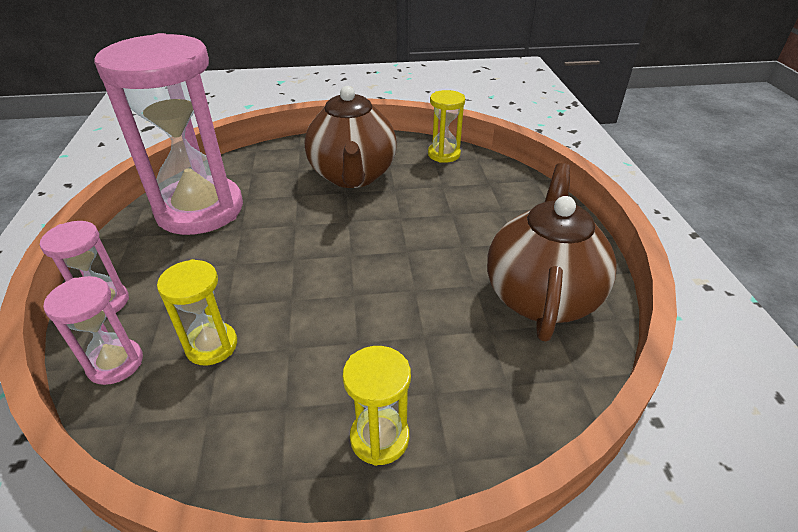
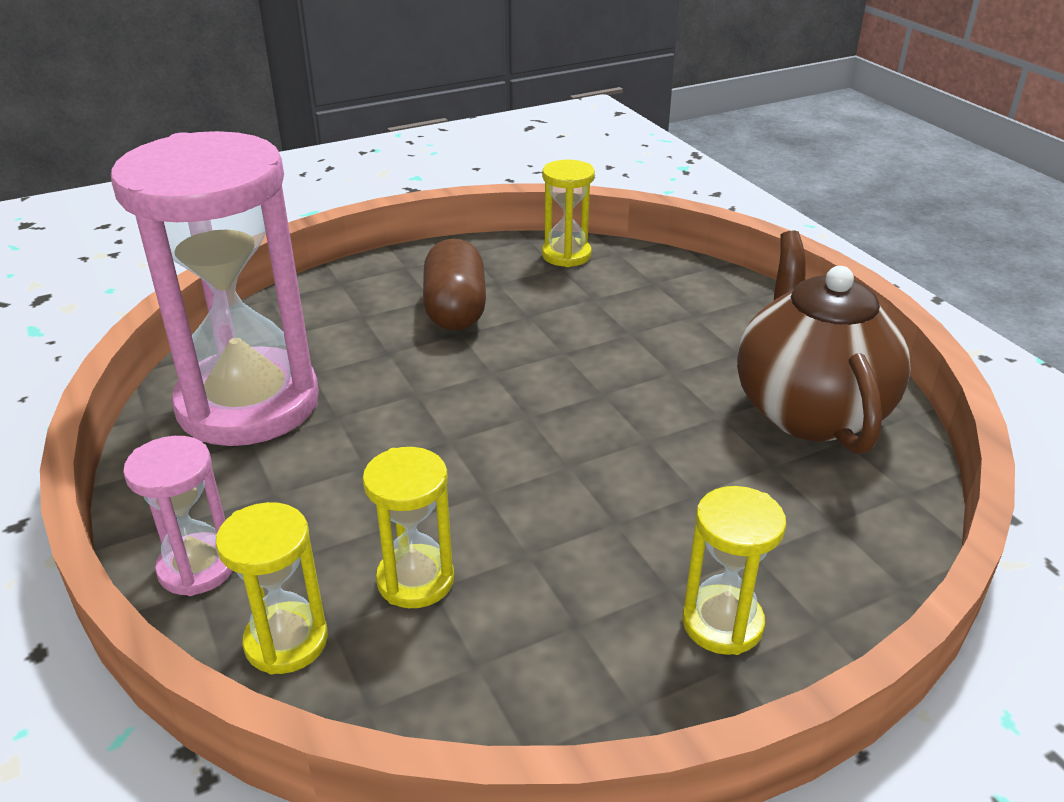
camera: 20 degrees left, 5 degrees down
(115, 363) = (286, 641): pink hourglass -> yellow hourglass
(353, 176) = (455, 309): brown teapot -> brown capsule

